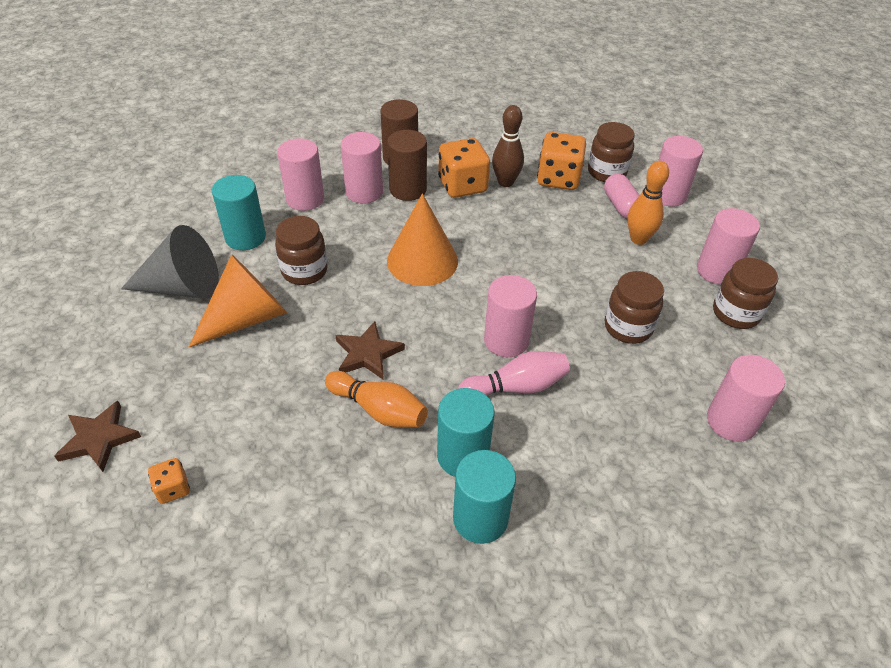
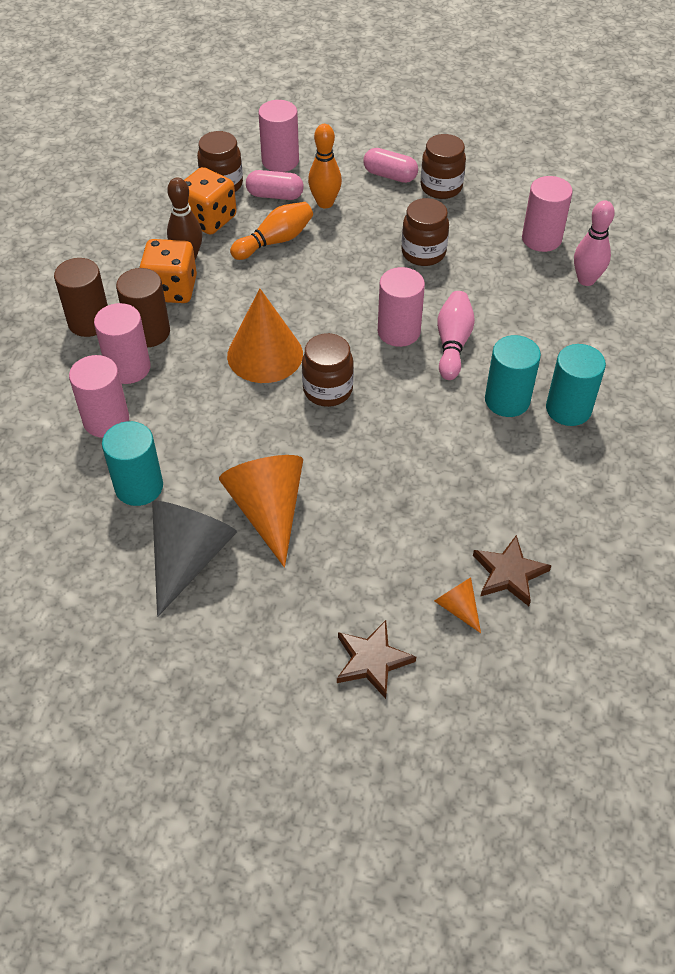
camera: 65 degrees left, 5 degrees up
(173, 488) = (457, 607): orange dice -> orange cone
(304, 271) = (225, 448): brown jar -> brown jar (327, 390)
(367, 354) = (366, 429): brown star -> brown star (509, 573)
(379, 410) = (435, 440): orange bowling pin -> orange bowling pin (275, 241)
(698, 484) = (586, 280): none -> pink bowling pin
(717, 271) = (390, 175): pink cylinder -> pink capsule

